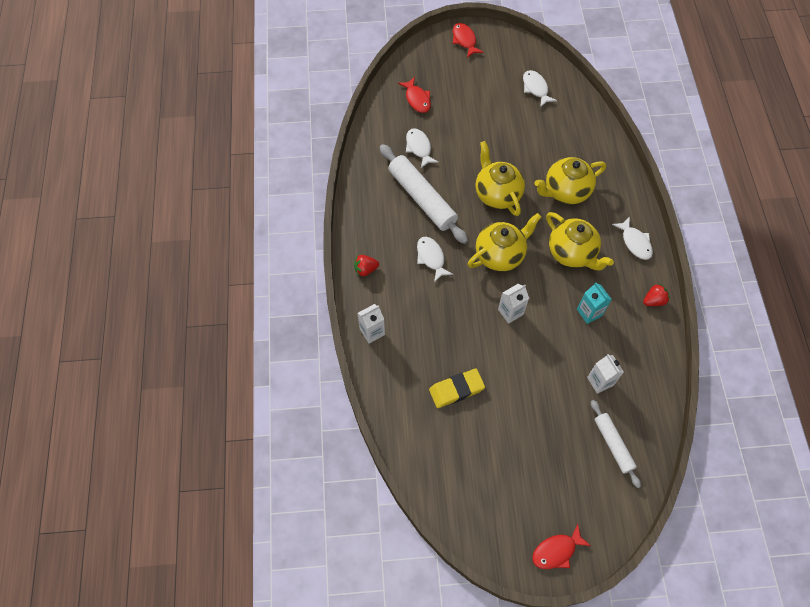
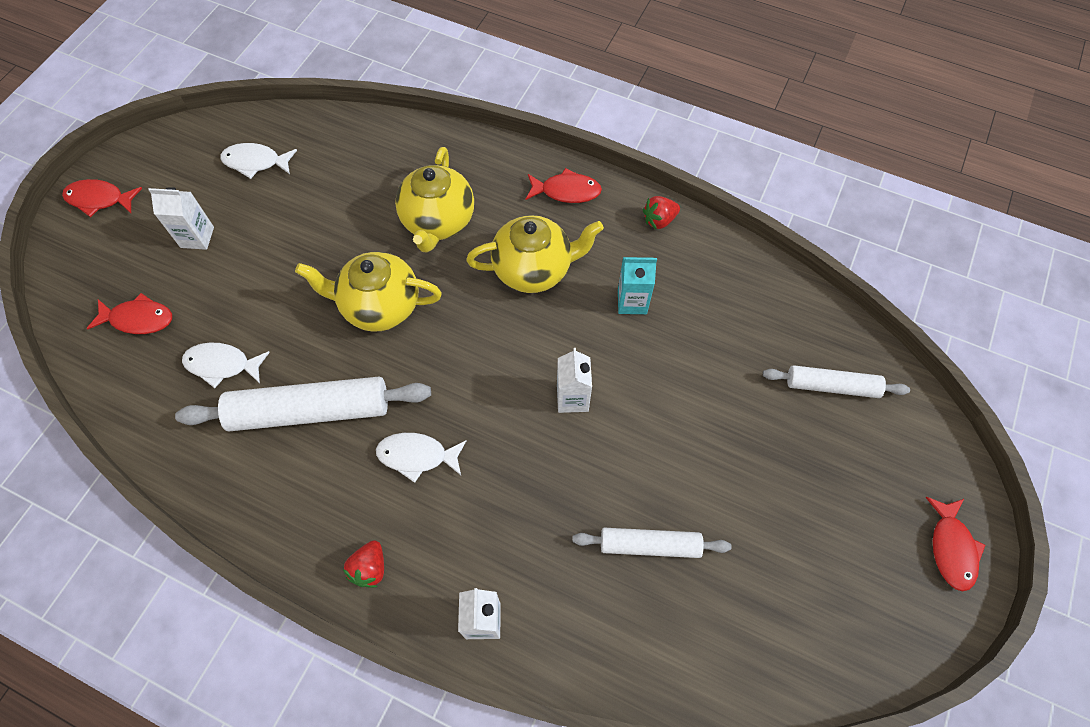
camera: 60 degrees left, 0 degrees up
(456, 389) = (650, 545): yellow eraser -> white rolling pin
(500, 255) = (476, 358): yellow teapot -> none
(600, 381) = (736, 348): white carton -> white carton (197, 237)
(635, 242) = (566, 191): white fish -> red fish
(653, 300) = (659, 220): red strawberry -> red strawberry turned 120 degrees counterclockwise

